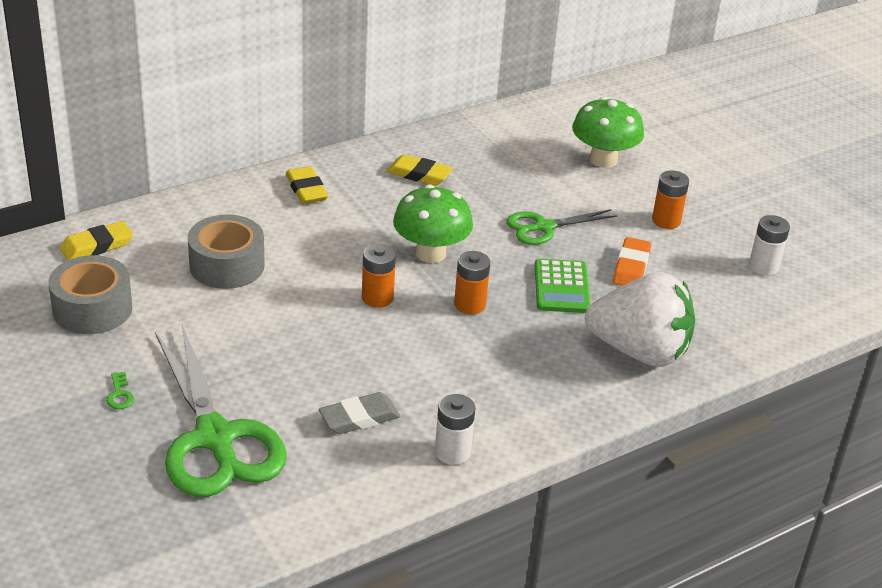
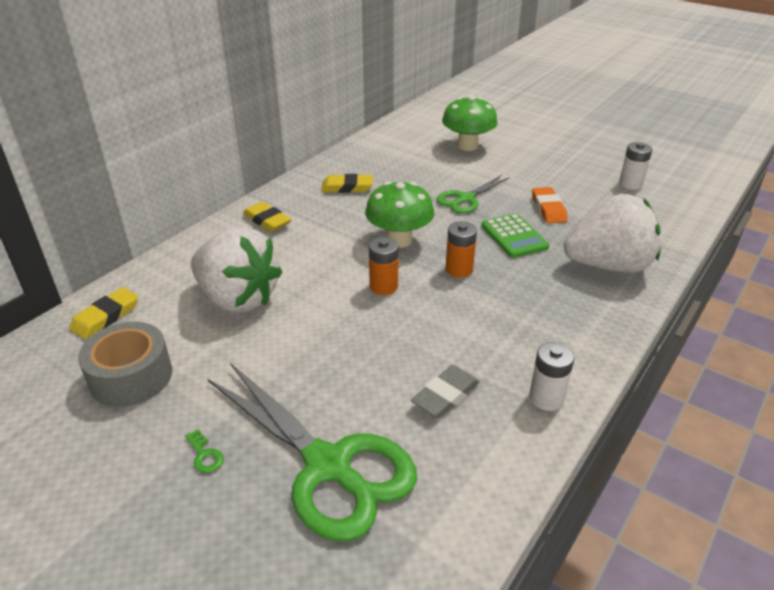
camera: 20 degrees left, 0 degrees up
(227, 265) = (238, 298): grey tape -> white strawberry
(666, 220) = (542, 172): orange battery -> none

